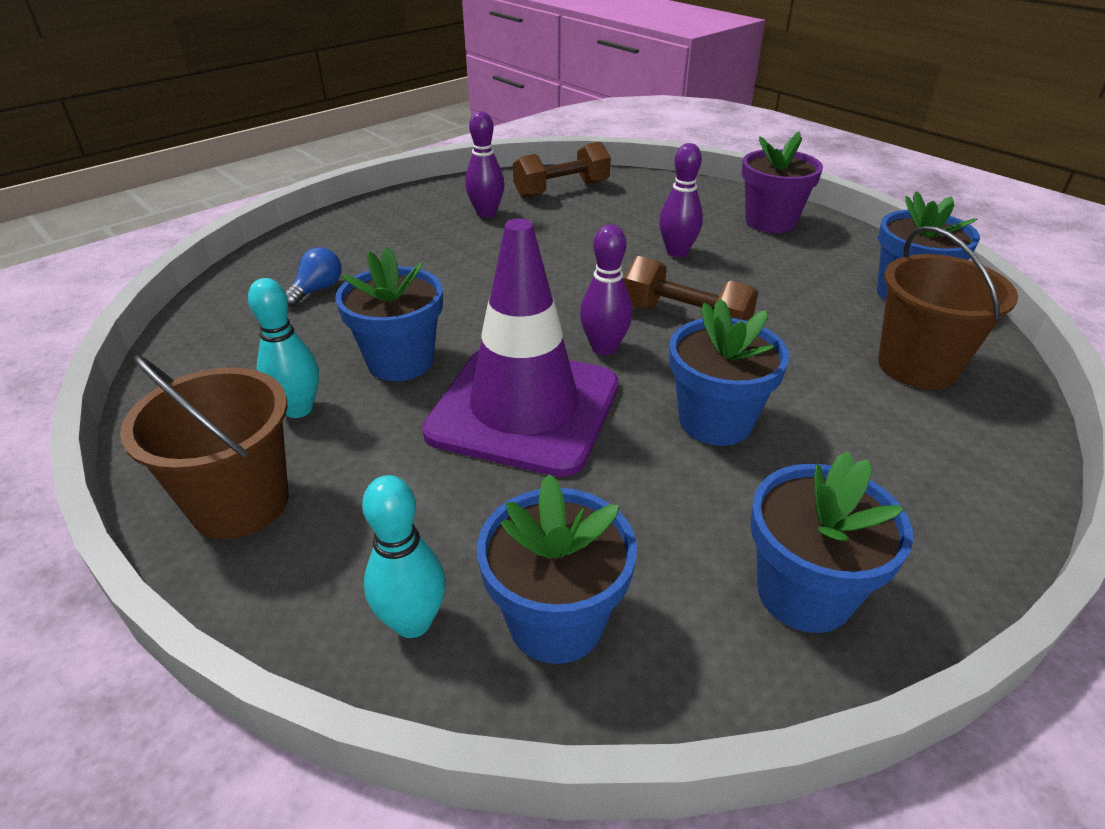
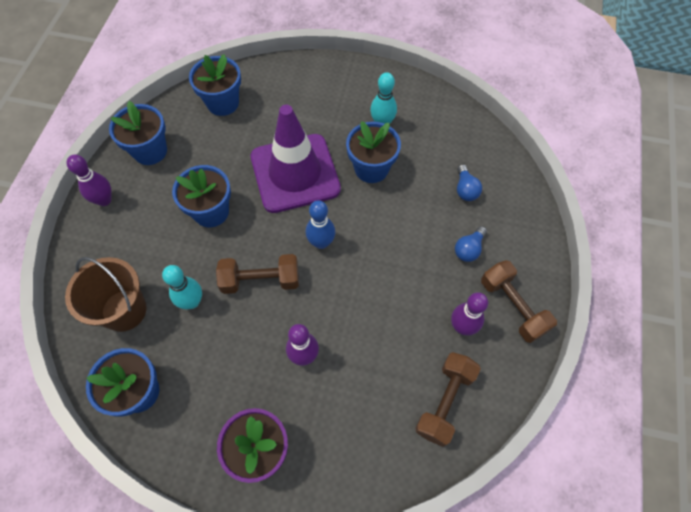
camera: 145 degrees right, 25 degrees up
(240, 503) = (354, 82): brown bucket -> none
(397, 249) = (469, 249): none -> blue light bulb
(413, 622) = (263, 82): turquoise bowling pin -> turquoise bowling pin (192, 302)
(419, 206) = (512, 307): none -> brown dumbbell
(567, 320) = (321, 242): none -> blue bowling pin
(604, 348) = (288, 231): purple bowling pin -> purple bowling pin (104, 200)

